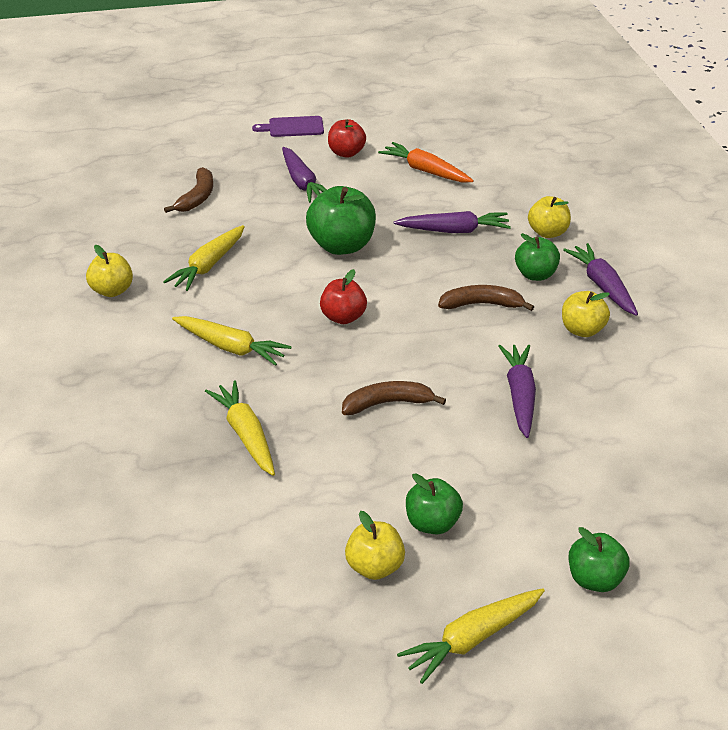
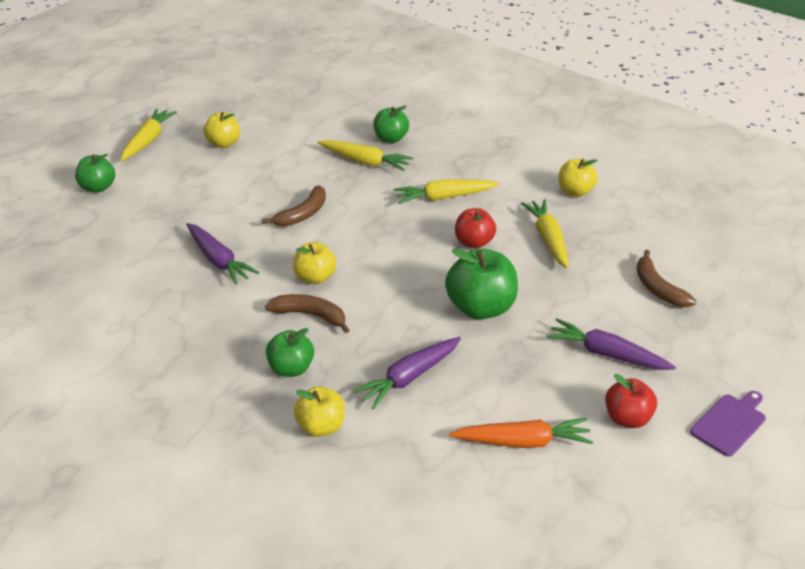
camera: 140 degrees right, 0 degrees up
(343, 317) = (400, 252): red apple -> red apple (474, 242)
(432, 523) = (211, 171): green apple -> green apple (391, 138)
(481, 304) = (310, 315): brown banana -> brown banana turned 120 degrees counterclockwise
(582, 330) = (209, 334): yellow apple -> yellow apple (315, 277)
(602, 286) = (222, 389): purple carrot -> none

